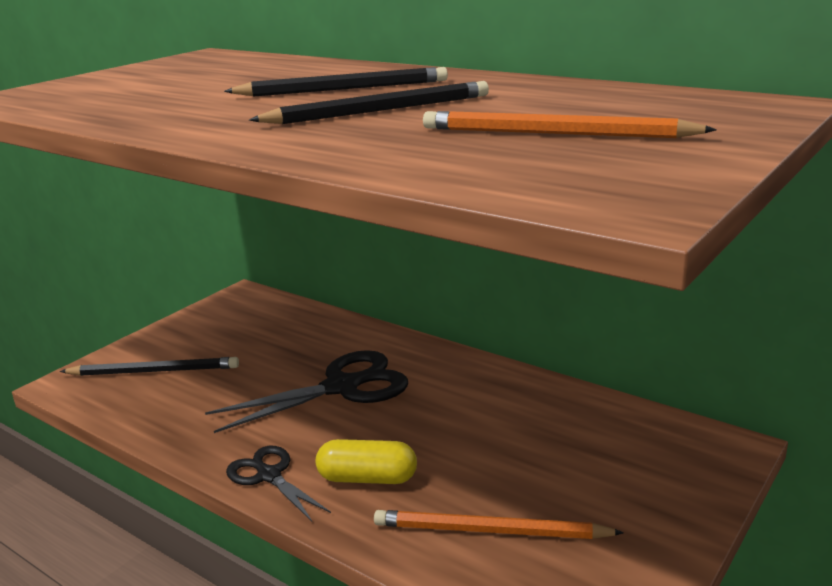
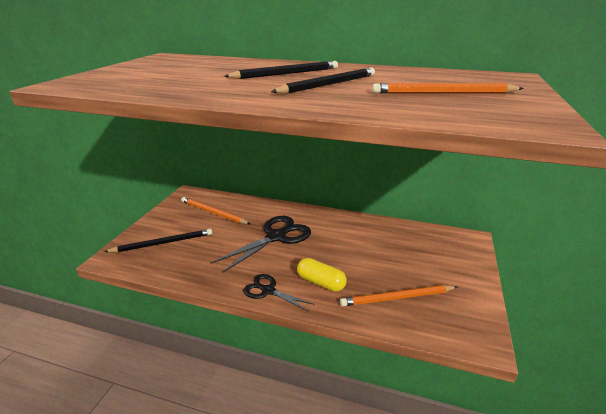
camera: 20 degrees left, 5 degrees up
(263, 332) = (213, 212): none -> orange pencil
(367, 478) = (321, 282): yellow capsule -> yellow capsule turned 45 degrees clockwise

